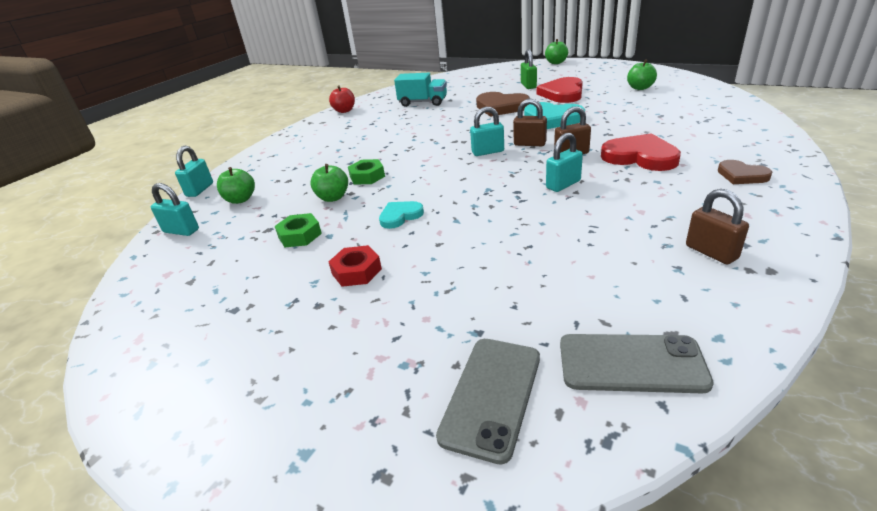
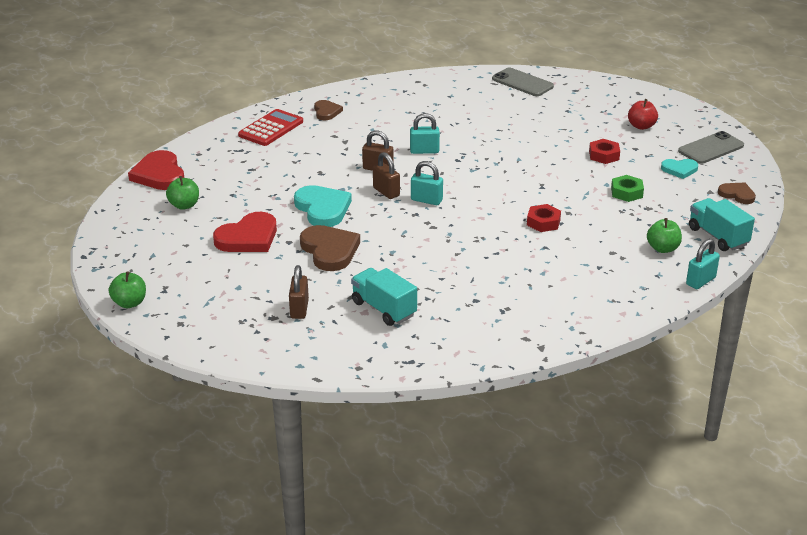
camera: 150 degrees left, 0 degrees up
(150, 292) = (737, 194): none -> brown heart
(181, 231) = (718, 237): turquoise padlock -> turquoise truck
(333, 197) = (585, 214): green apple -> none
(344, 111) = (482, 349): red apple -> red apple (641, 126)
(367, 176) = (543, 222): green nut -> red nut
(400, 216) = (550, 177): turquoise heart -> turquoise heart (679, 169)
(491, 395) = (583, 94): grey phone -> grey phone (711, 148)
(528, 86) = (246, 272): green padlock -> none
(640, 157) = (345, 146): red heart -> red heart (159, 174)
(711, 252) = (425, 94): brown padlock -> brown padlock (299, 309)
(736, 141) = (271, 128): none -> red calculator

